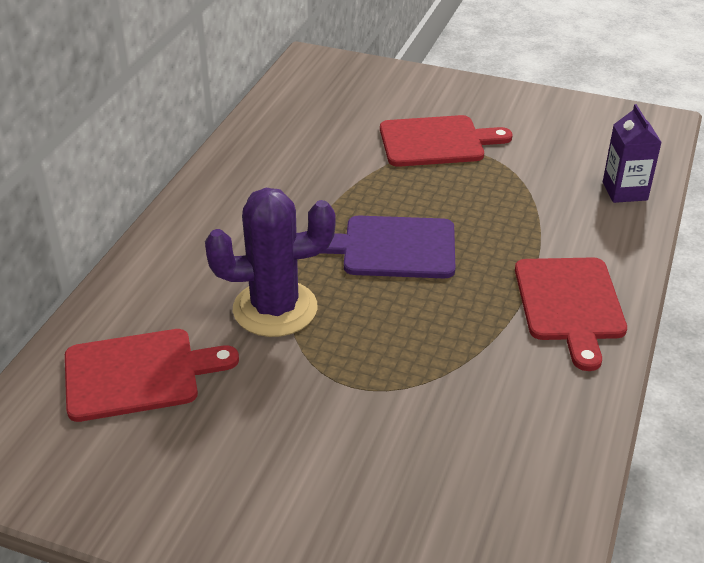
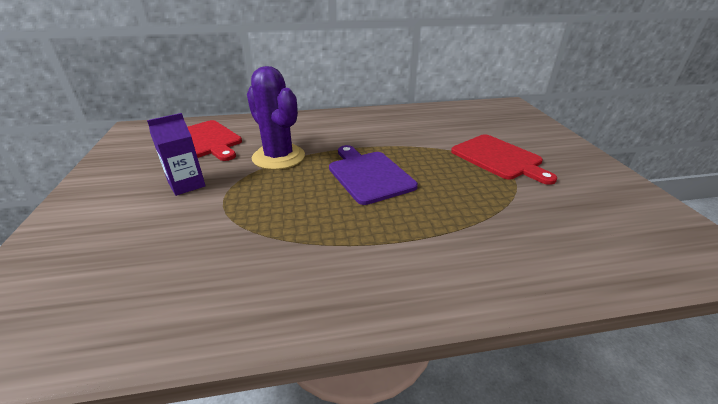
camera: 60 degrees right, 5 degrees down
(569, 304) = (381, 272): red cutting board -> none
(624, 191) = (580, 262): purple carton -> purple carton (186, 184)

